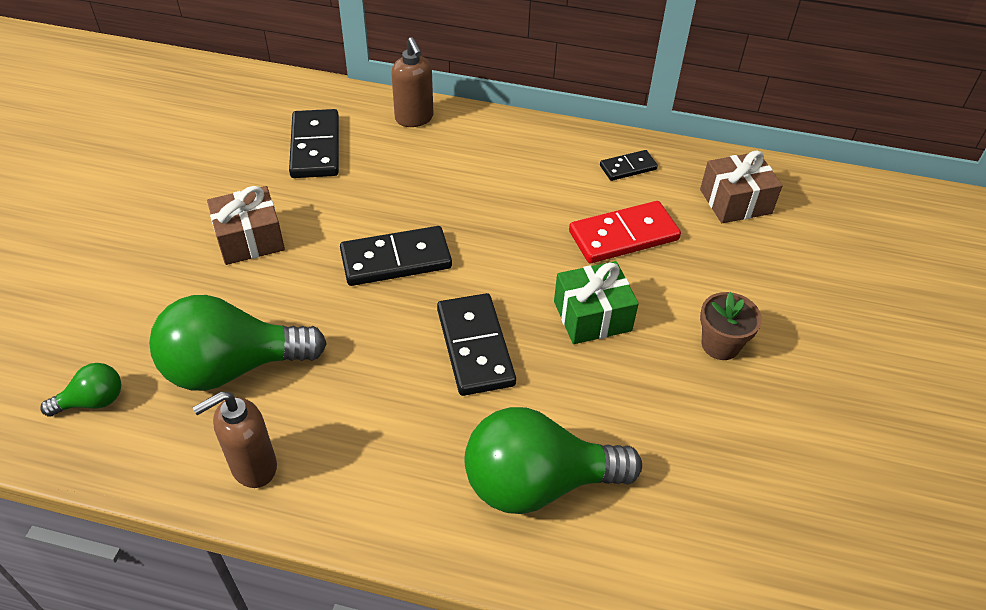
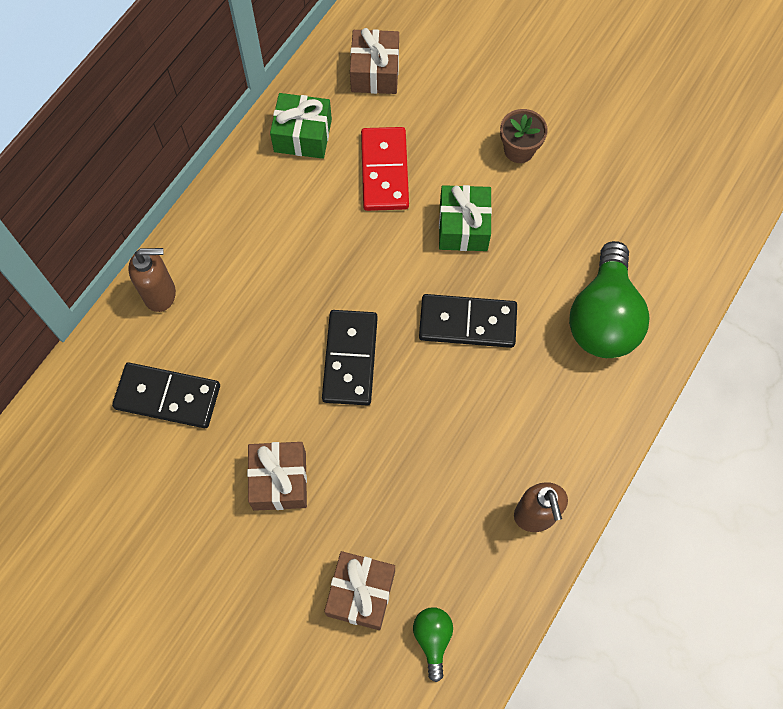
camera: 70 degrees left, 20 degrees up
(139, 328) = (361, 593): none -> brown gift
(233, 367) = (430, 517): green light bulb -> none
(628, 167) = (303, 135): black domino -> green gift

